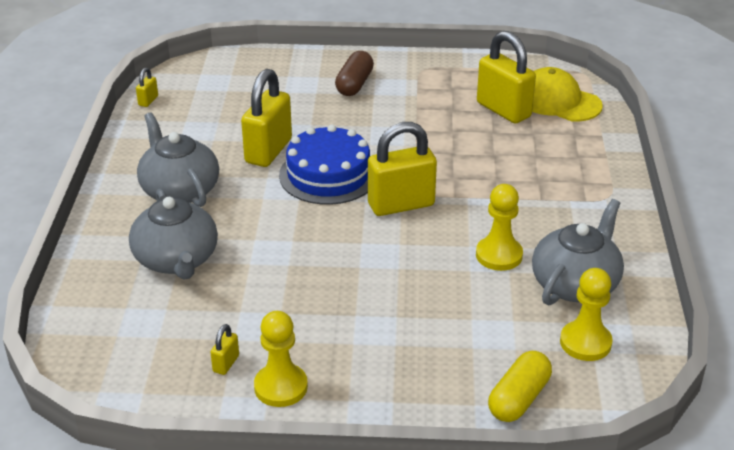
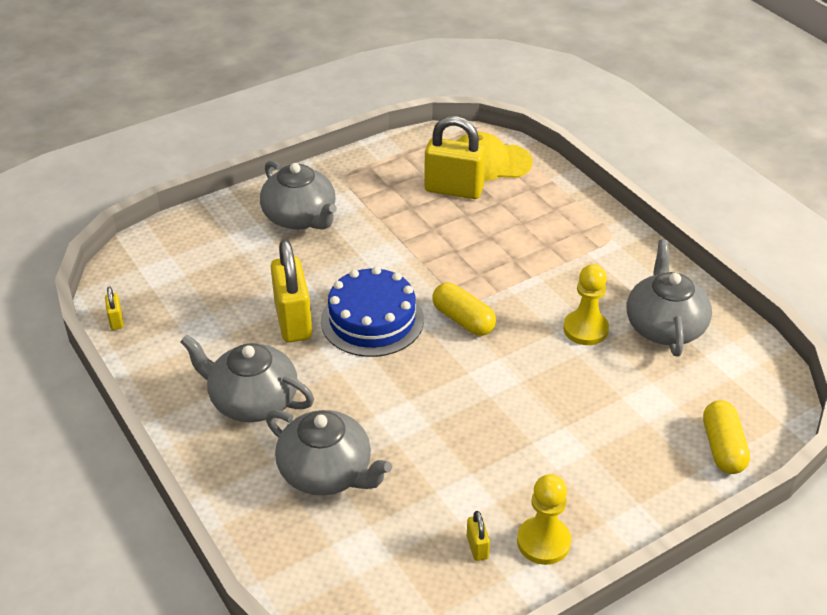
camera: 35 degrees left, 5 degrees up
(354, 84) = (300, 217): brown capsule -> grey teapot
(401, 205) = (463, 320): yellow padlock -> yellow capsule
(585, 343) = (720, 374): yellow pawn -> none

